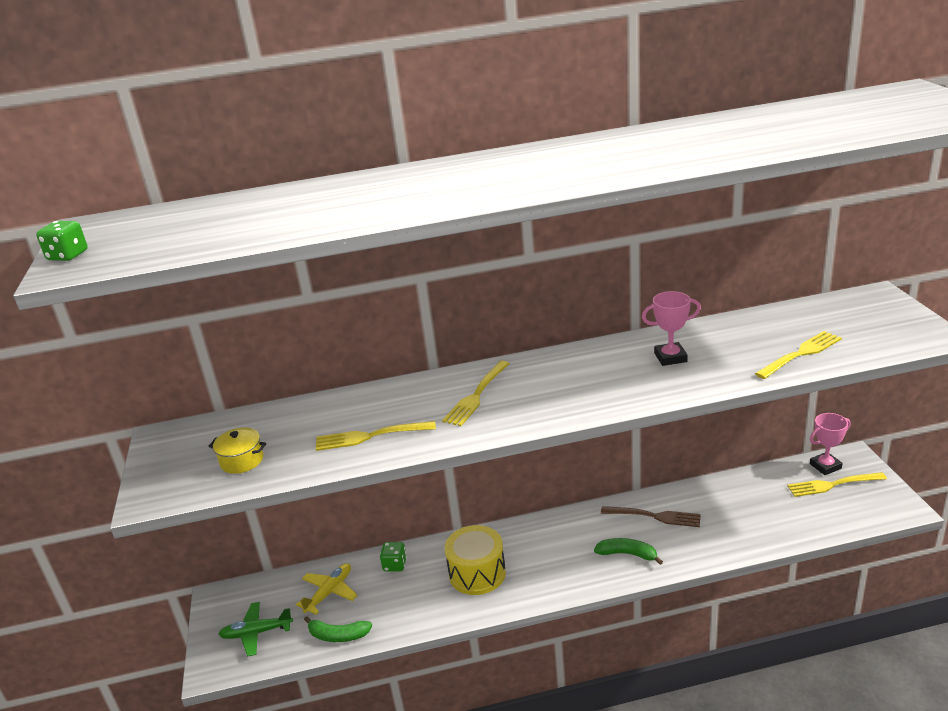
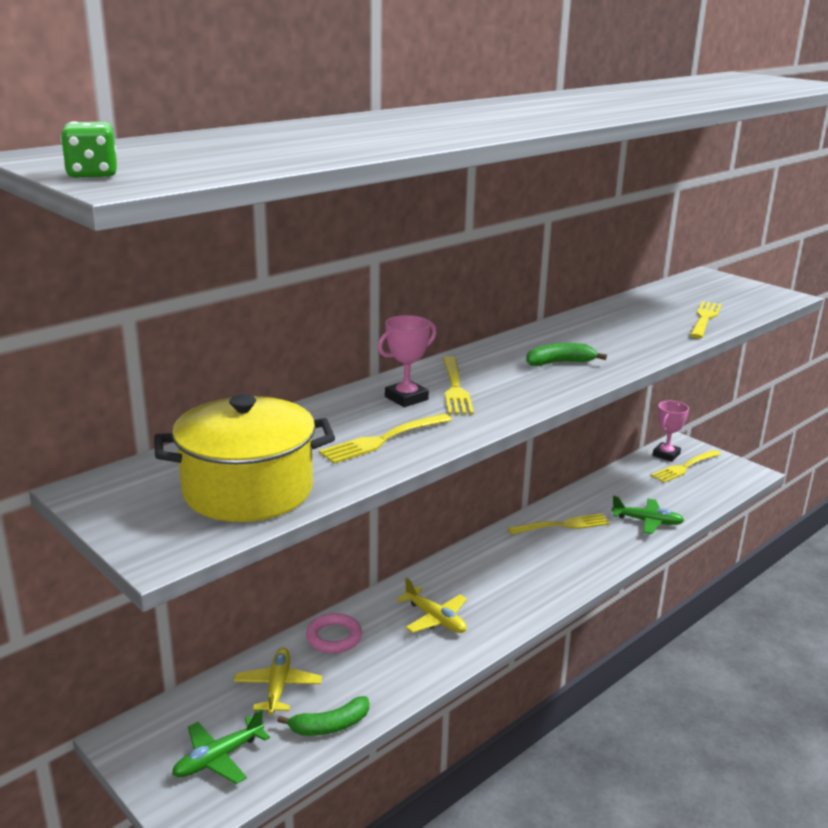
camera: 35 degrees left, 5 degrees down
(242, 460) = (248, 490): yellow pot -> yellow pot, size x2.18
(395, 565) = (334, 637): green dice -> pink ring
(477, 573) = (435, 619): yellow drum -> yellow plane
(627, 554) = (568, 562): green banana -> green banana (560, 363)
(654, 516) = (562, 525): brown fork -> yellow fork
(670, 357) = (602, 334): pink trophy -> pink trophy (406, 398)
(739, 534) = (647, 521): none -> green plane

